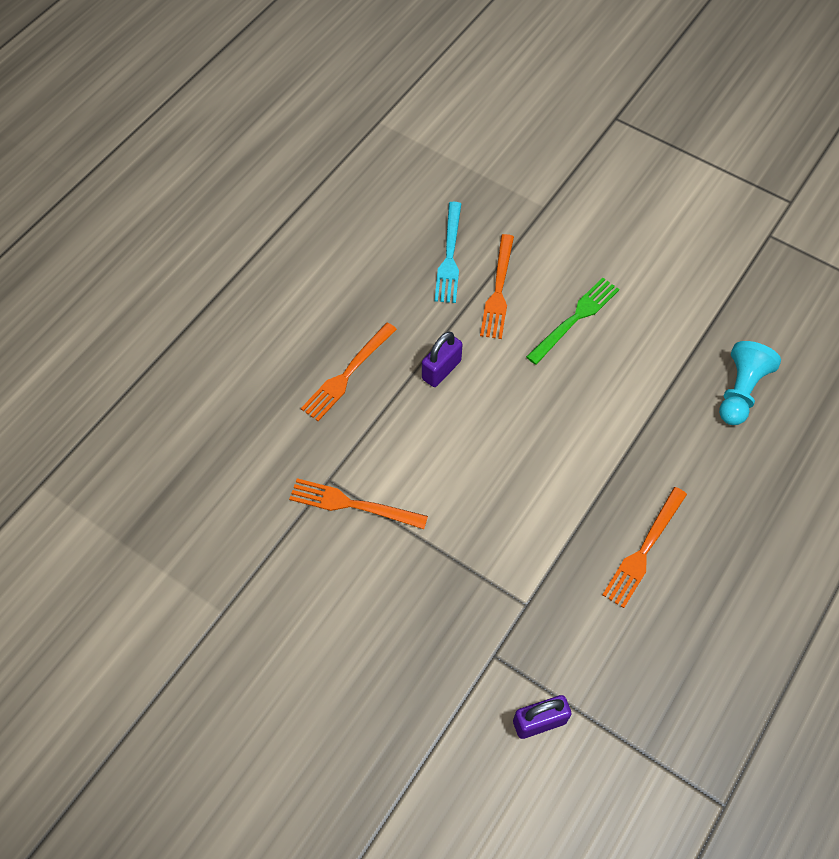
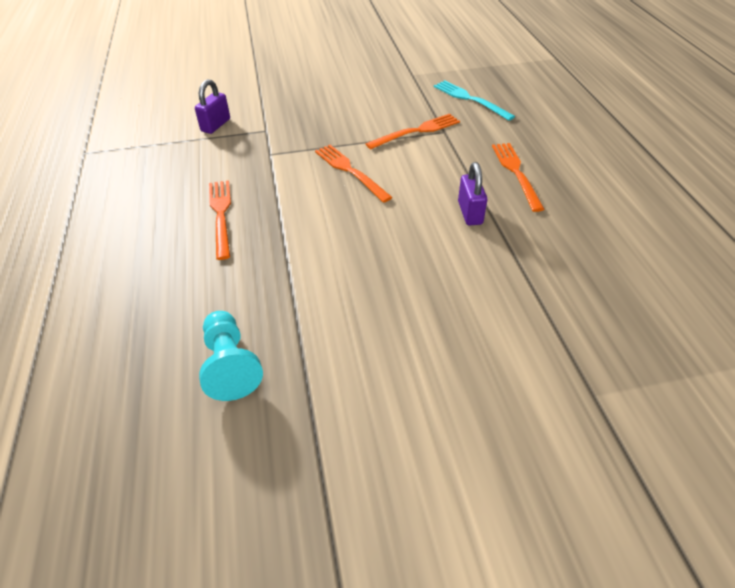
camera: 135 degrees right, 15 degrees down
(449, 256) = (584, 283): turquoise fork -> turquoise fork (470, 99)
(498, 290) = (514, 288): orange fork -> orange fork (350, 171)
(575, 318) = (431, 315): green fork -> none

